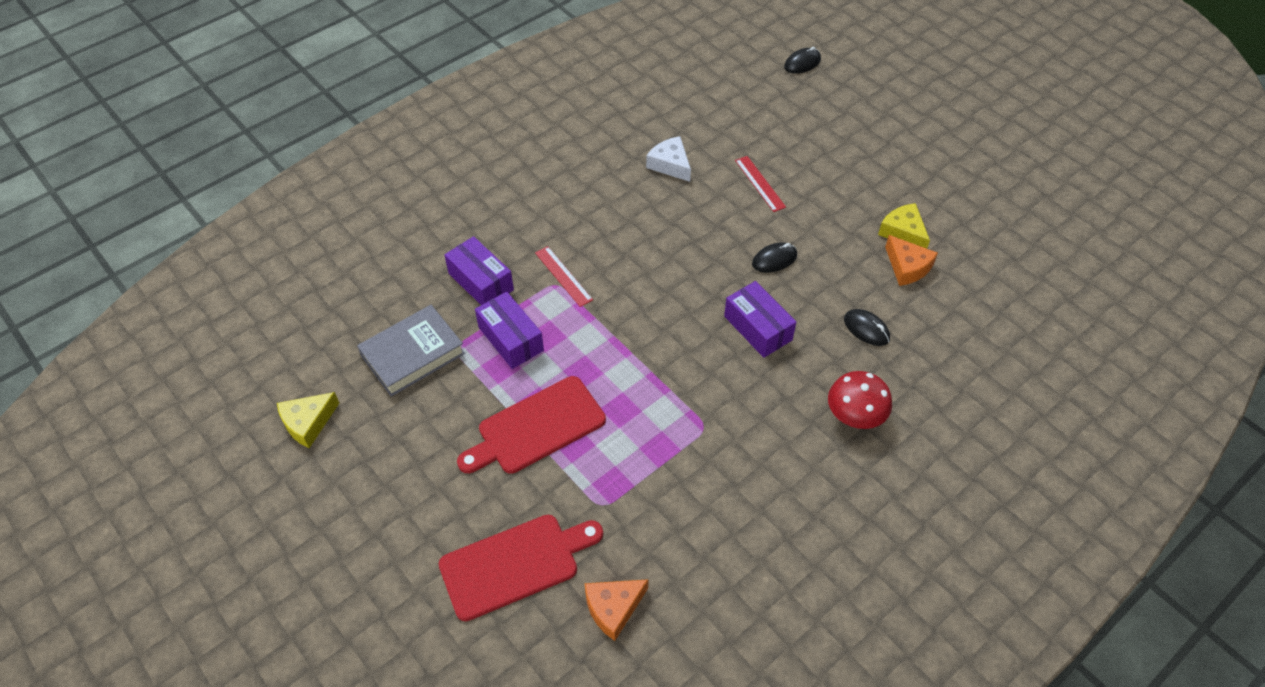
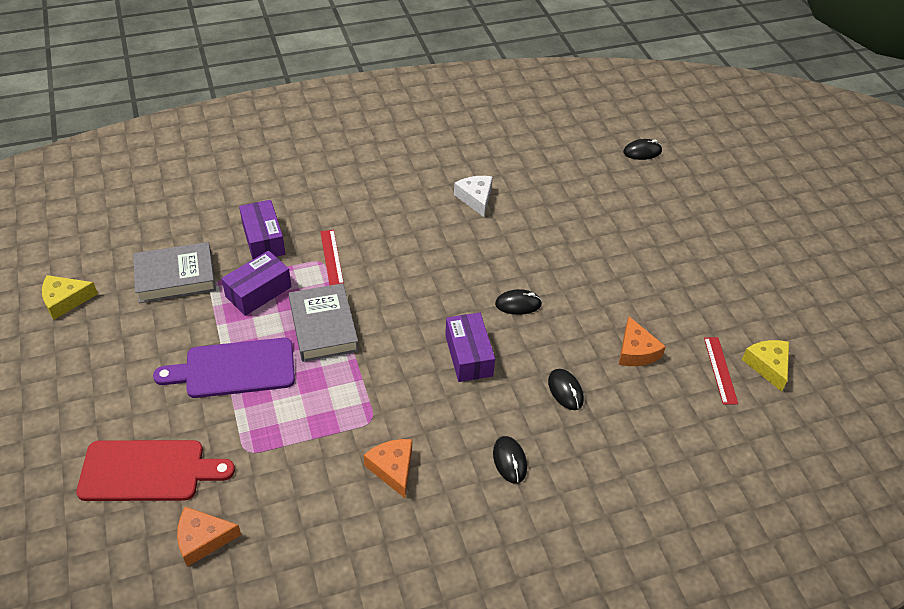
camera: 20 degrees right, 5 degrees down
(511, 339) = (258, 292): purple box -> purple box turned 60 degrees clockwise
(536, 427) = (234, 369): red cutting board -> purple cutting board
(599, 351) = (323, 326): none -> grey book
(752, 466) = (392, 468): none -> orange cheese
(760, 183) = (544, 238): red ruler -> red ruler (720, 370)
(855, 416) = (509, 461): red mushroom -> black mouse
(903, 232) = (650, 320): yellow cheese -> yellow cheese (767, 365)

